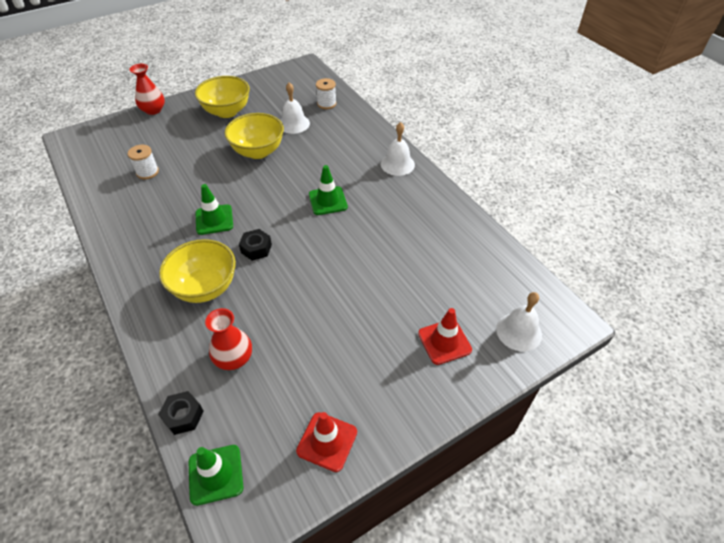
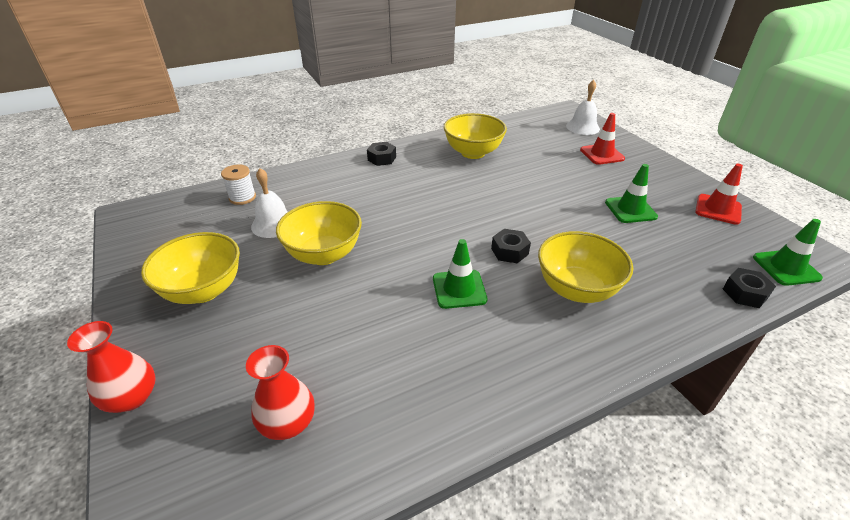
camera: 85 degrees left, 10 degrees down
(147, 172) = (335, 379): white spool -> none
(234, 358) = (663, 262): red vase -> red vase (288, 422)
(328, 201) = (433, 201): green traffic cone -> green traffic cone (630, 209)
(397, 164) = (382, 158): white bell -> black nut
(422, 225) = (473, 153): none -> yellow bowl

